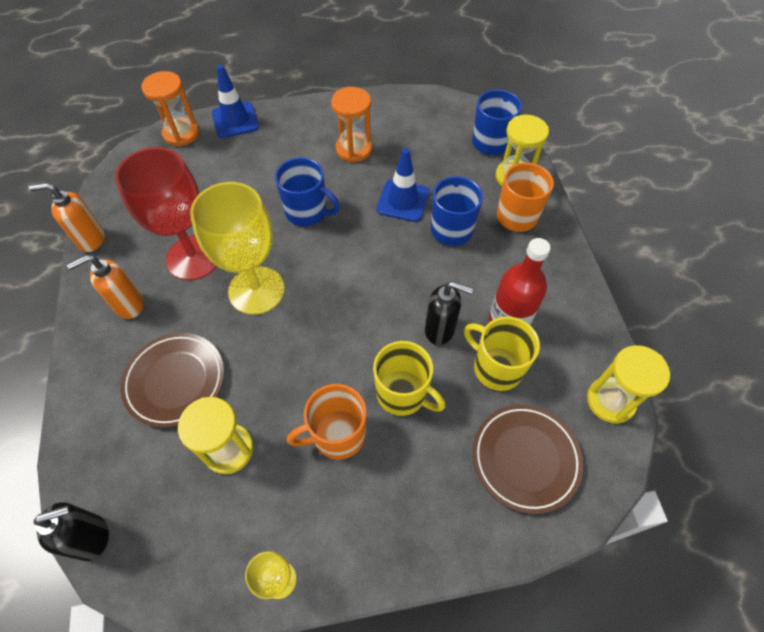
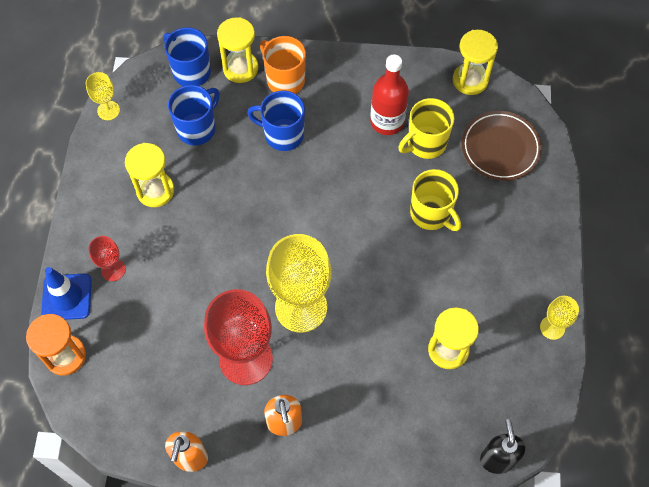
camera: 75 degrees left, 5 degrees up
(175, 381) = (376, 386): brown plate -> none
(267, 142) = (113, 270): none -> red goblet
(307, 212) = (223, 248): blue mug -> blue mug (197, 128)
(337, 435) = (454, 268): orange mug -> none
(354, 149) = (155, 191): orange hourglass -> yellow hourglass
(403, 201) = (237, 164): blue traffic cone -> none
(403, 394) = (431, 214): yellow mug -> yellow mug turned 90 degrees clockwise
(424, 98) = (108, 110): none -> yellow goblet
(440, 330) = (382, 172): black soap dispenser -> none

